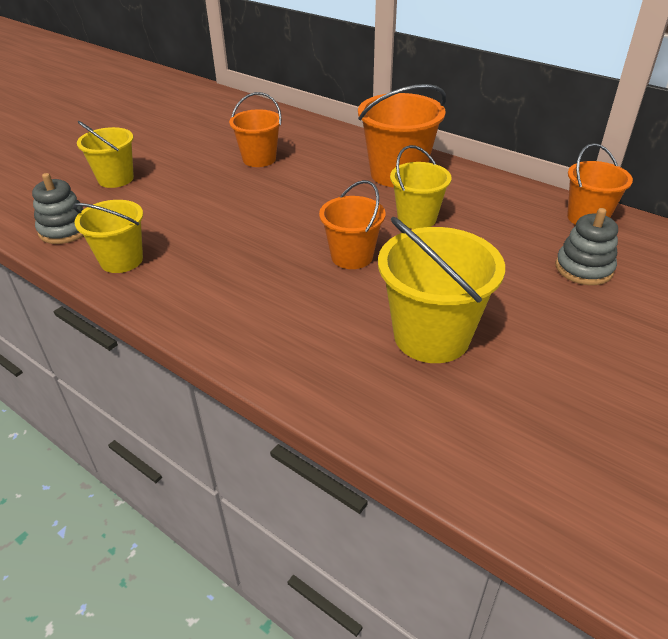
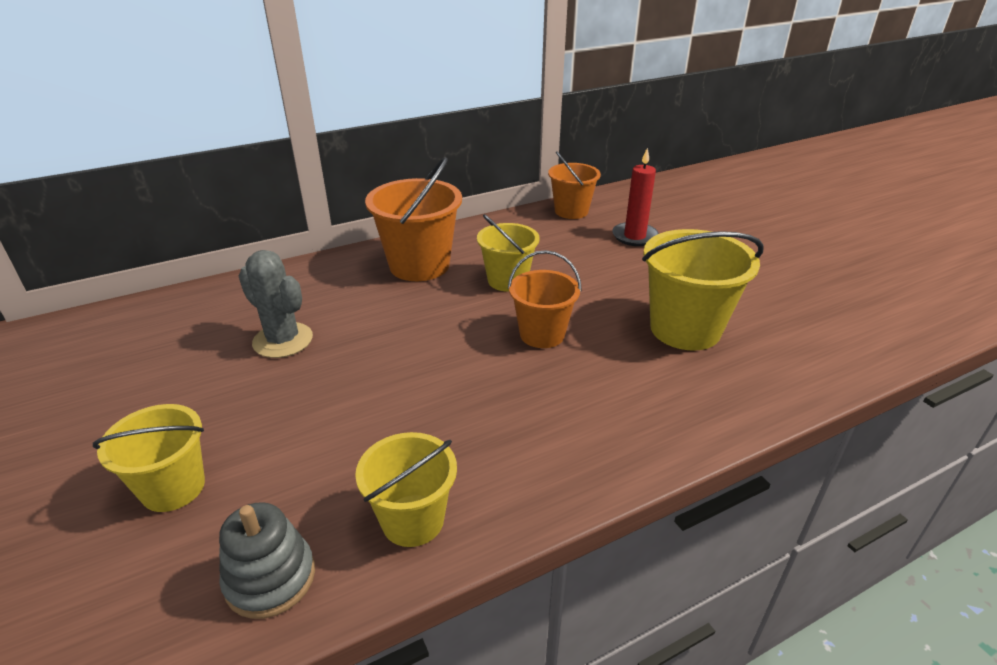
camera: 65 degrees left, 5 degrees down
(259, 159) = (283, 340): orange bucket -> grey cactus
(583, 268) = (634, 236): grey stacking toy -> red candle

